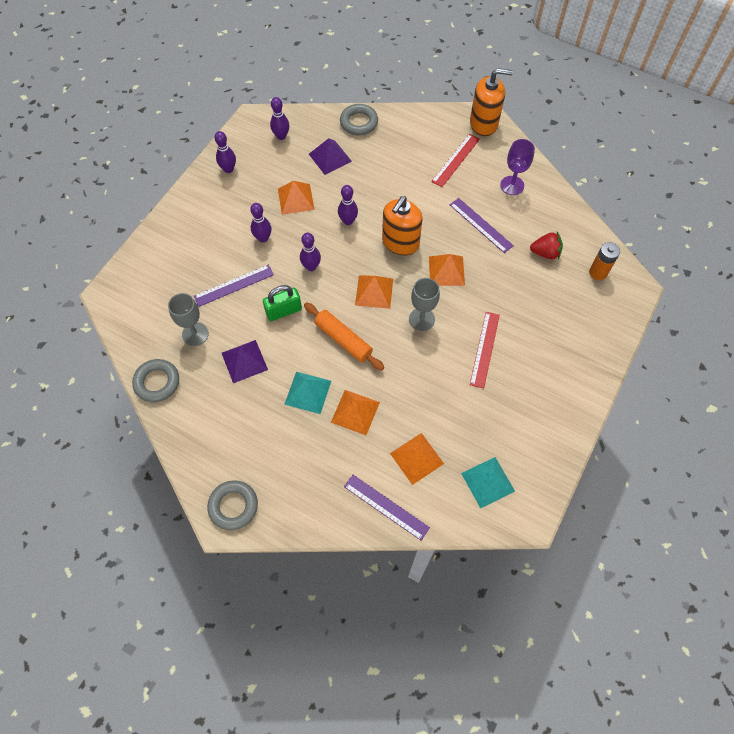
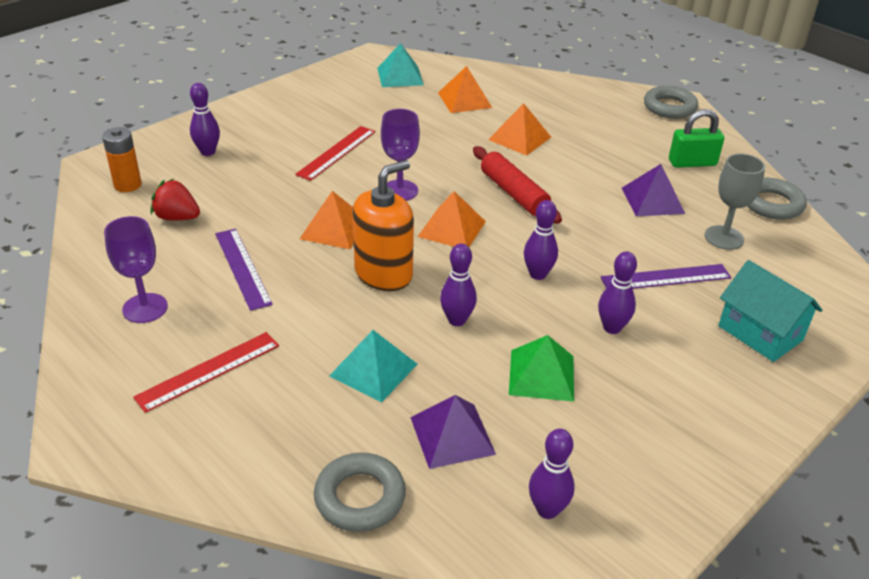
camera: 165 degrees left, 25 degrees down
(180, 256) = (760, 333): none -> turquoise house
(228, 169) = (673, 463): purple bowling pin -> purple bowling pin (208, 152)
(283, 311) = (591, 235): green padlock -> green padlock (692, 163)
(296, 199) = (541, 375): orange pyramid -> green pyramid
(308, 392) = (573, 161): turquoise pyramid -> turquoise pyramid (373, 370)
(343, 340) = (514, 193): orange rolling pin -> red rolling pin
(386, 507) = (510, 81): purple ruler -> none
(421, 319) = (399, 190): grey goblet -> purple goblet
(483, 123) = (98, 426): orange soap dispenser -> none

